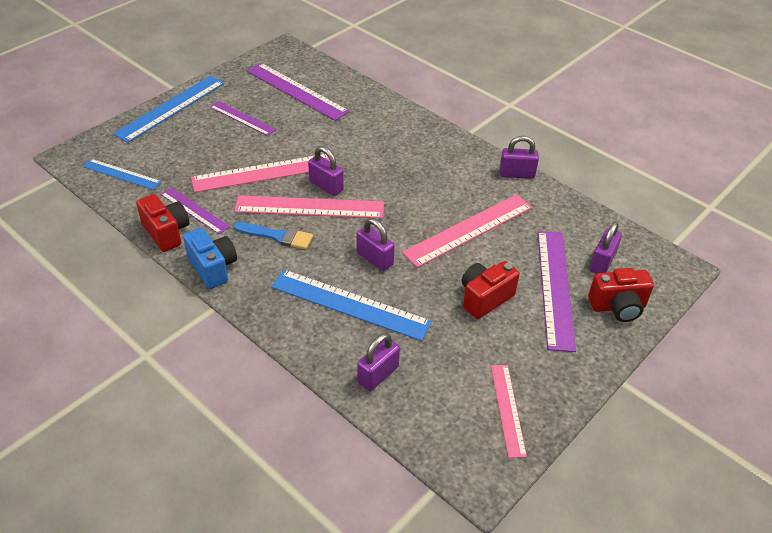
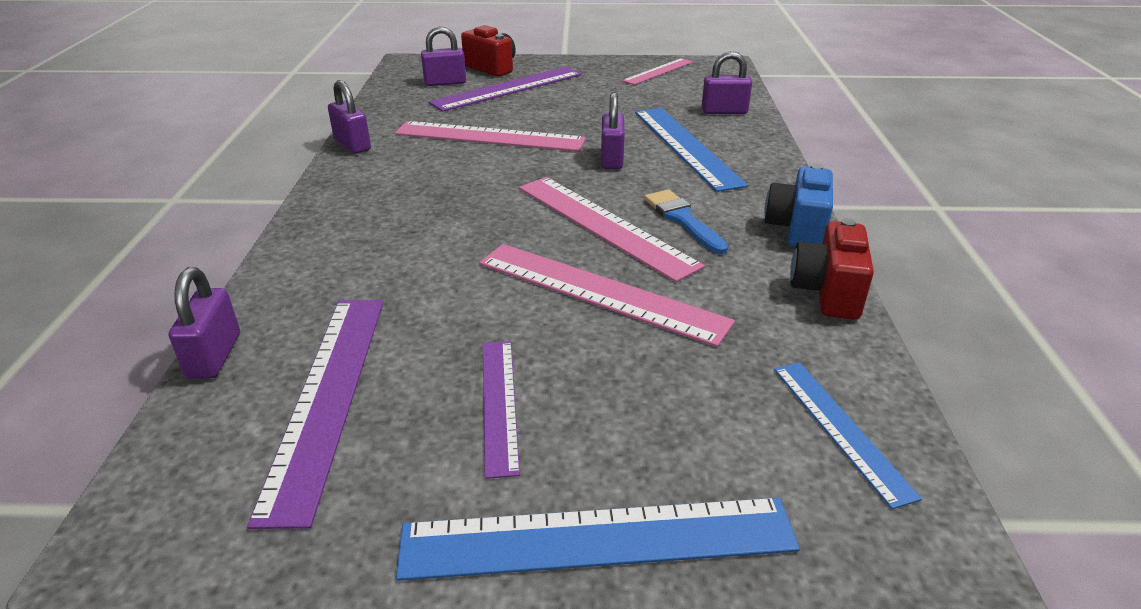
camera: 130 degrees left, 10 degrees down
(194, 210) = (759, 298): purple ruler -> none
(326, 186) = (548, 234): purple padlock -> purple padlock (214, 356)
(484, 298) = (569, 105): red camera -> none

